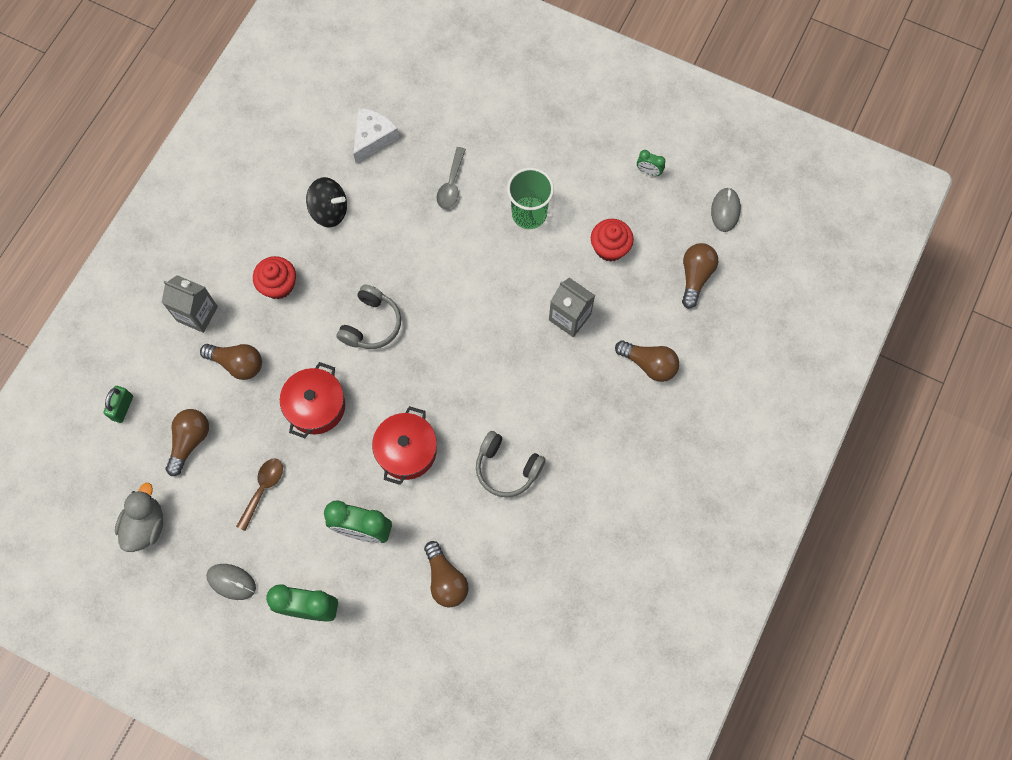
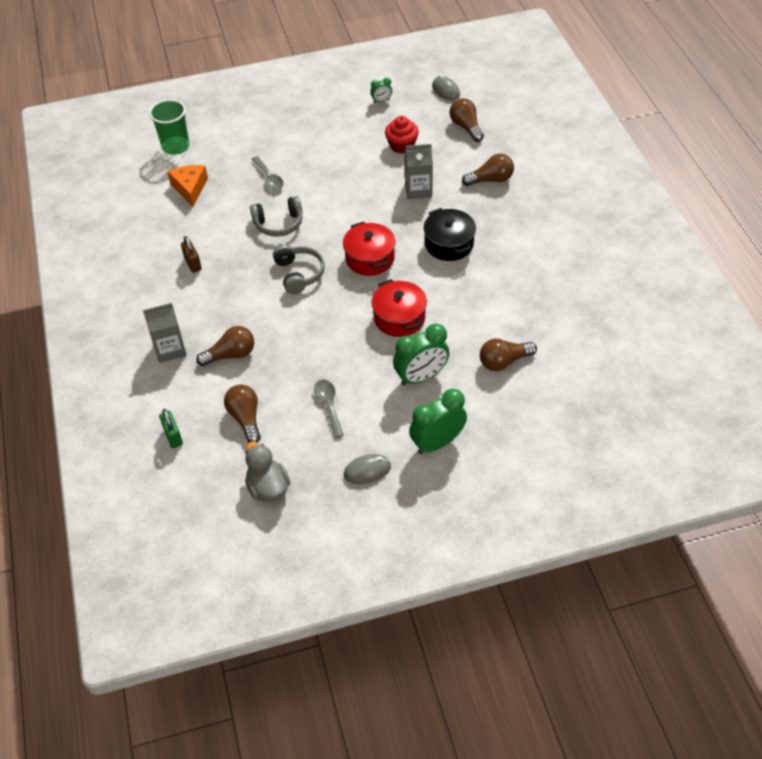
camera: 40 degrees left, 20 degrees down
(263, 489) = (328, 405): brown spoon -> grey spoon
(278, 285) = (211, 297): red cupcake -> none
(296, 233) = (193, 264): none -> brown padlock
(316, 406) = (312, 338): red pot -> red pot (370, 258)
(329, 211) = (203, 239): black spinning top -> none
(373, 138) = (190, 188): white cheese -> orange cheese
(445, 579) = (504, 361): brown light bulb -> brown light bulb turned 135 degrees clockwise
(507, 468) = (471, 282): grey headphones -> grey headphones (279, 224)
(529, 214) = (334, 161): green cup -> green cup (175, 147)
(531, 407) = (449, 244): none -> black pot

